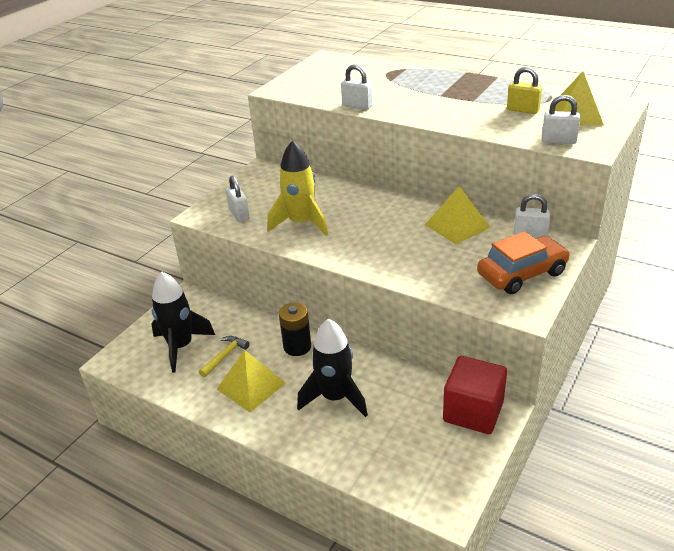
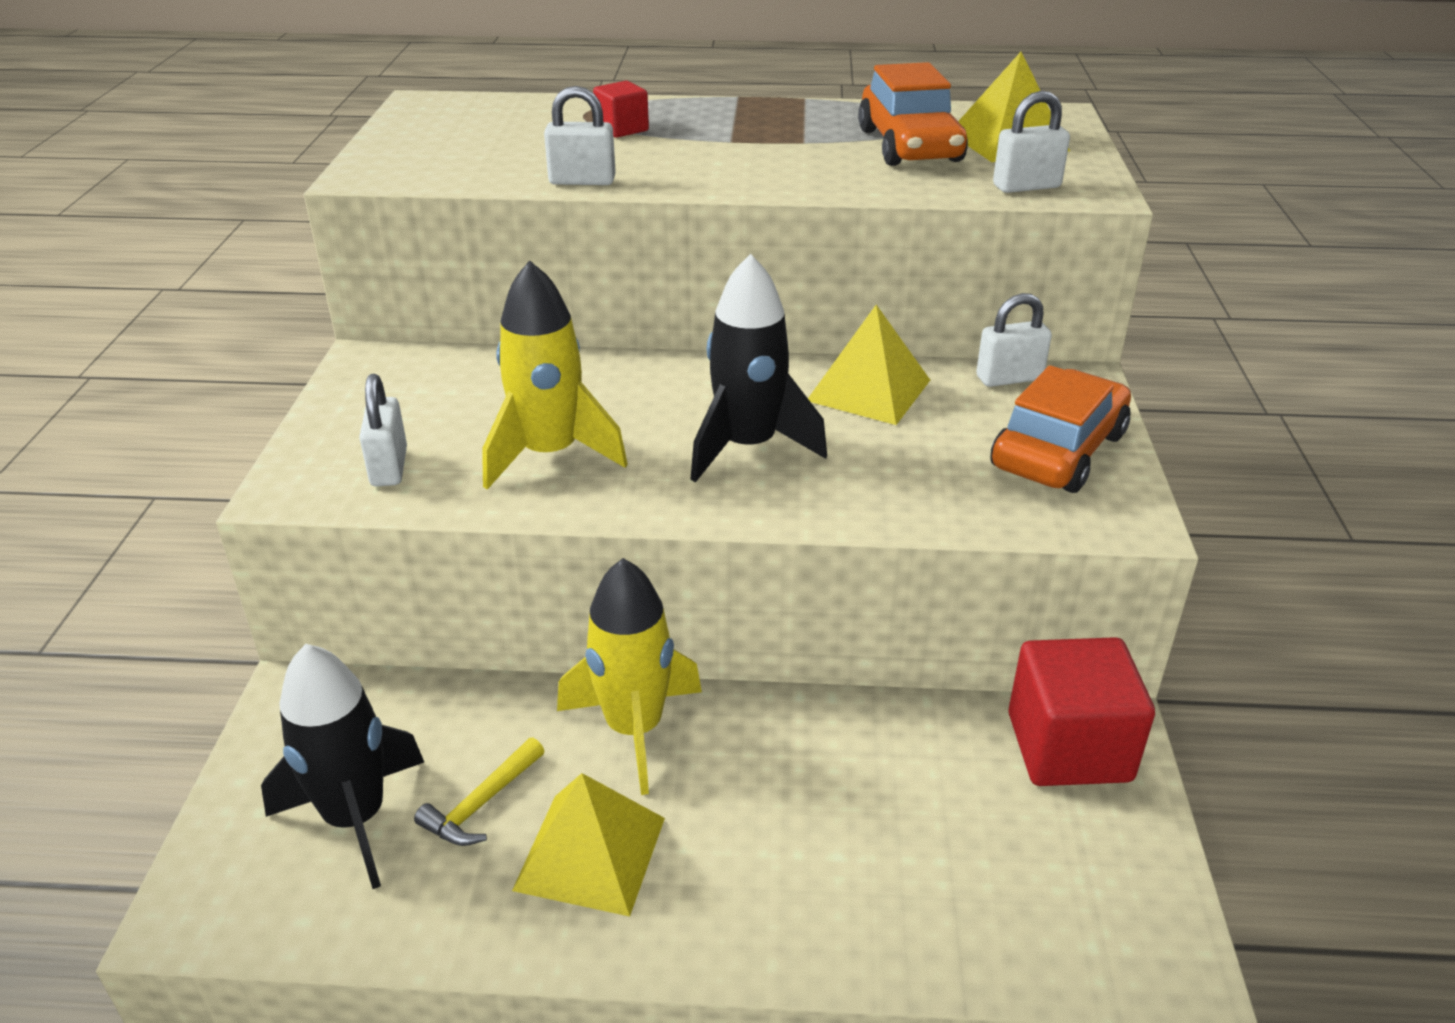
camera: 30 degrees left, 0 degrees up
(225, 356) = (481, 804): yellow hammer -> yellow hammer turned 150 degrees counterclockwise
(239, 214) = (389, 467): white padlock -> white padlock turned 45 degrees clockwise
(297, 346) = (634, 729): black battery -> yellow rocket
(335, 397) = (792, 814): black rocket -> black rocket (747, 447)
(397, 82) = (622, 129): none -> red cube
(522, 110) = (909, 146): yellow padlock -> orange car

